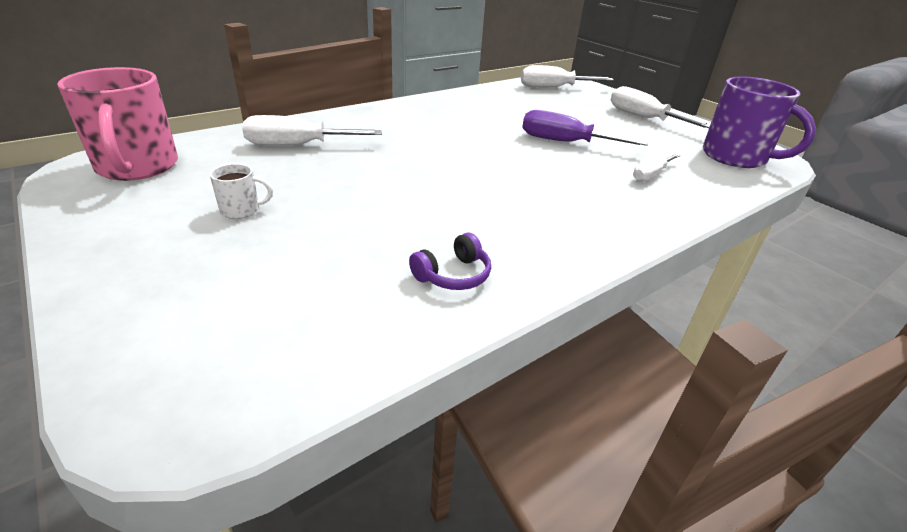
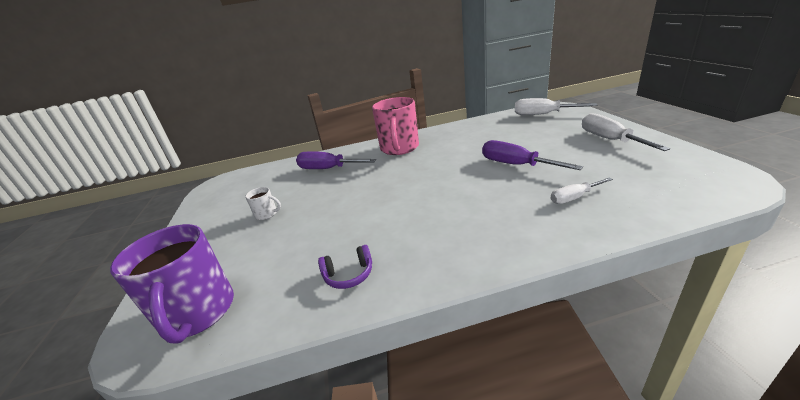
camera: 30 degrees right, 5 degrees down
(137, 167) = (240, 183): pink mug -> pink mug (399, 148)
(297, 145) = (328, 169): white screwdriver -> purple screwdriver
(736, 157) = (685, 180): purple mug -> purple mug (198, 313)

